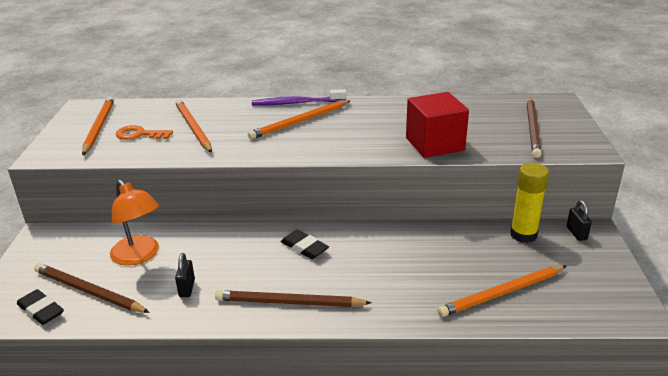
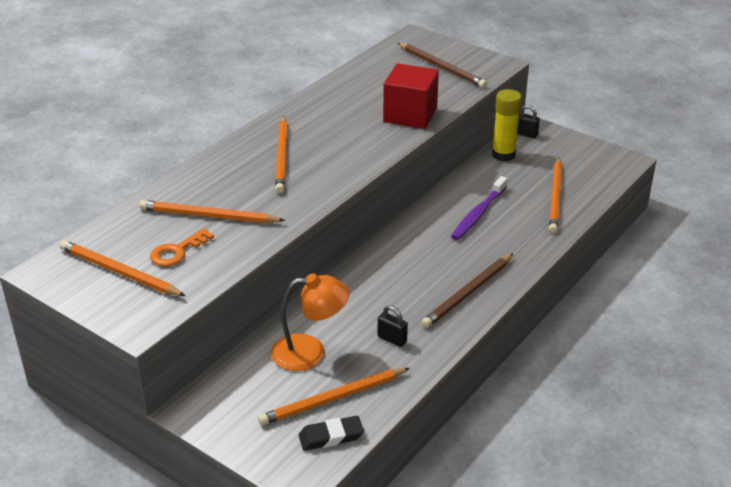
camera: 55 degrees left, 5 degrees up
(88, 291) = (333, 399): brown pencil -> orange pencil
(297, 103) = (240, 144): purple toothbrush -> purple toothbrush (478, 214)
(304, 247) = (404, 257): black eraser -> none

